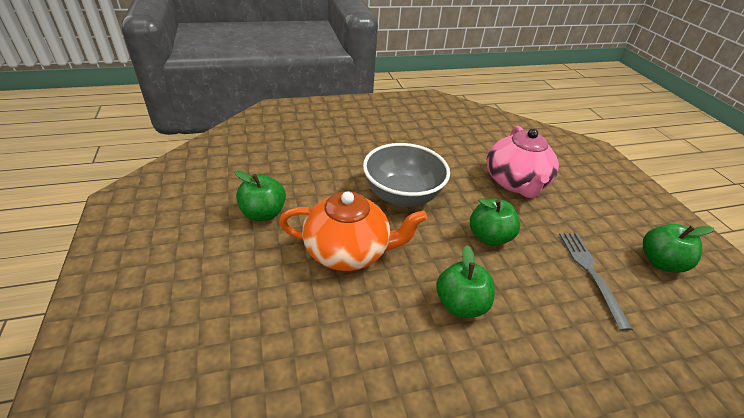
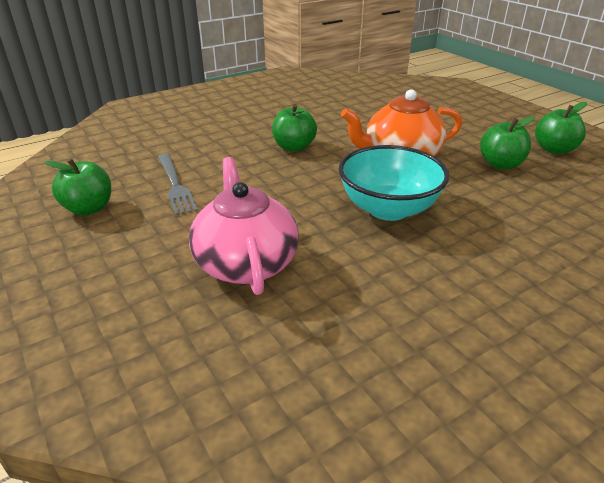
camera: 165 degrees right, 5 degrees down
(402, 195) = (388, 209): grey bowl -> turquoise bowl
(489, 237) = (277, 192): green apple -> green apple (554, 149)

